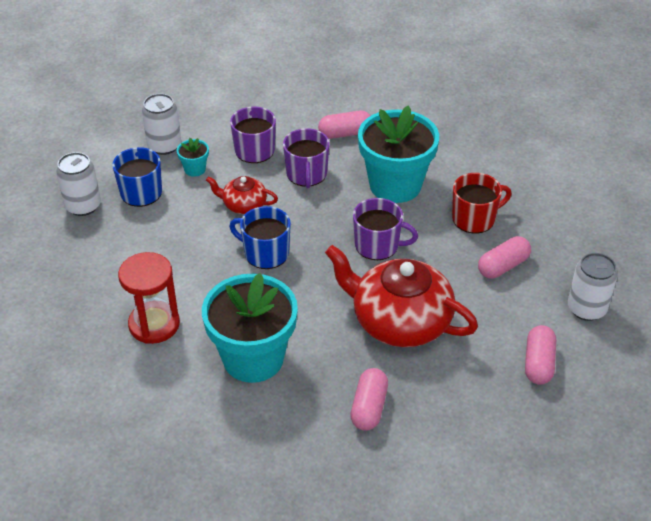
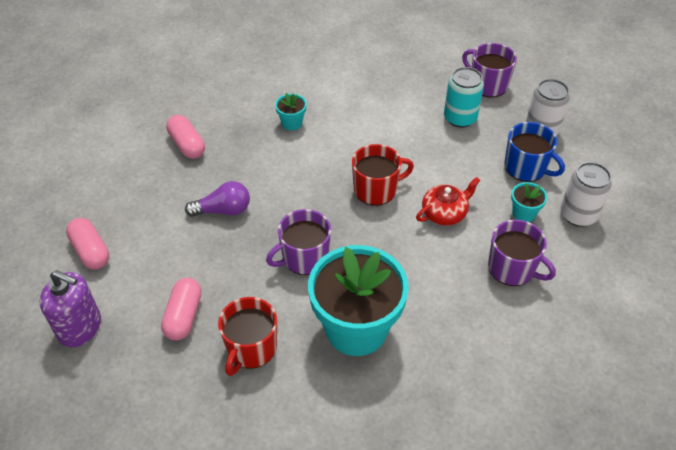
camera: 135 degrees right, 5 degrees up
(119, 258) = (460, 118): none -> turquoise can
(154, 324) = (376, 100): red hourglass -> none
(253, 358) = (292, 123): turquoise flower pot -> turquoise flower pot, size x0.41
(265, 253) = (376, 189): blue mug -> red mug
(306, 174) = (439, 278): purple mug -> purple mug (487, 84)
(345, 133) = (469, 353): pink capsule -> none
(399, 321) = (223, 210): red teapot -> purple light bulb
(586, 308) = (80, 327): white can -> purple soap dispenser

